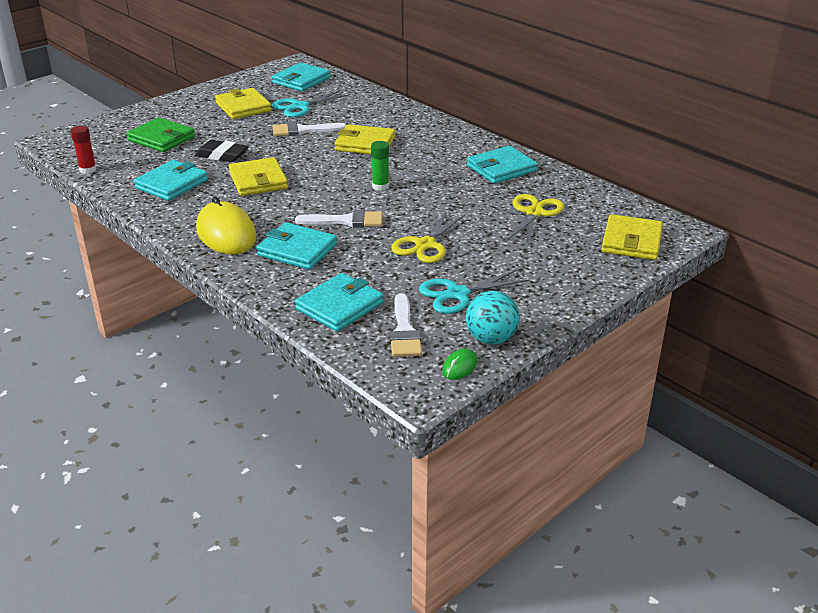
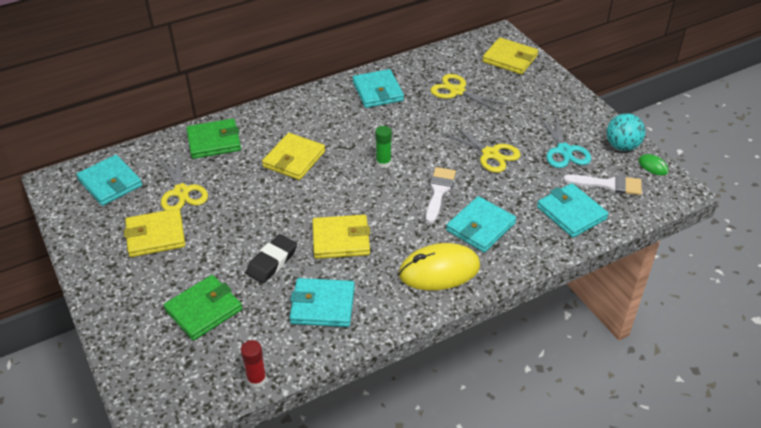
camera: 75 degrees left, 10 degrees up
(172, 184) = (322, 305): turquoise wallet -> turquoise wallet turned 45 degrees counterclockwise
(300, 107) = (182, 192): turquoise scissors -> yellow scissors
(303, 130) = (242, 196): white brush -> none
(374, 107) = (214, 141): none -> green wallet

